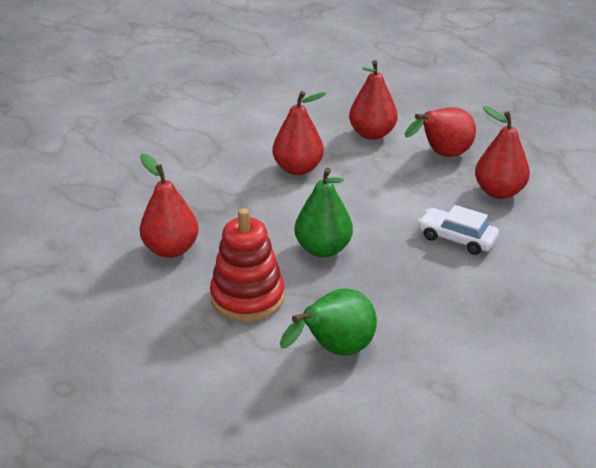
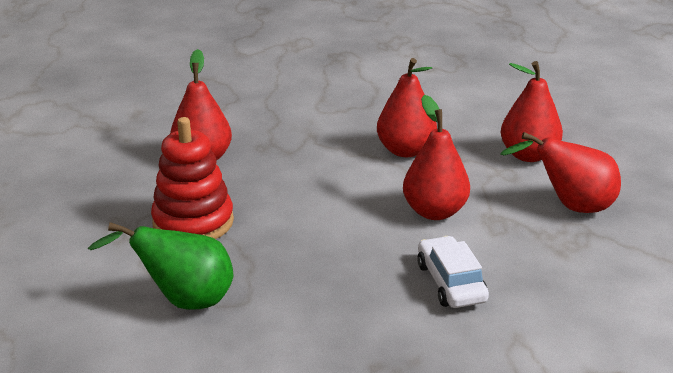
camera: 45 degrees right, 5 degrees down
(323, 249) = (313, 222): green pear -> none
(498, 192) = (573, 268): red pear -> red pear (434, 211)

